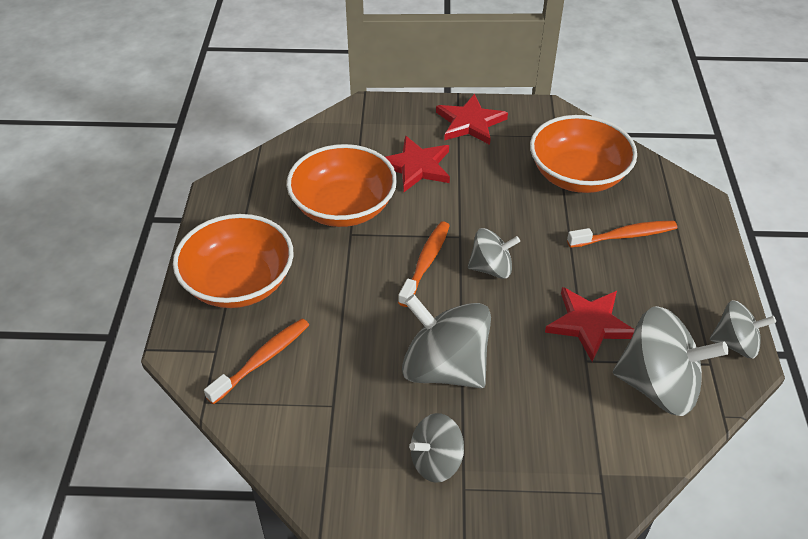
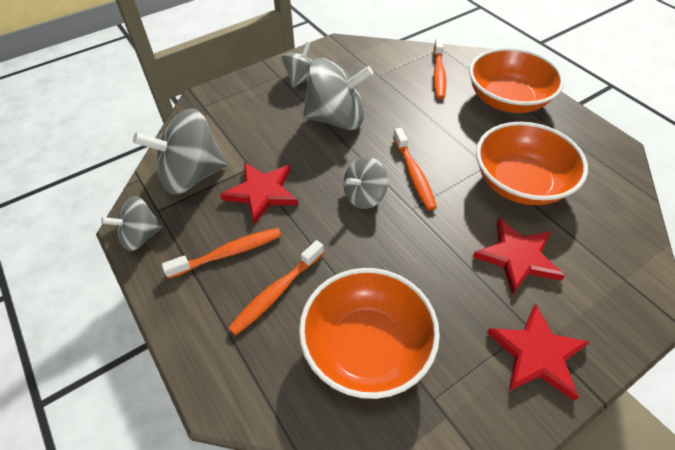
camera: 145 degrees right, 5 degrees up
(651, 284) = (229, 253): none -> orange toothbrush

